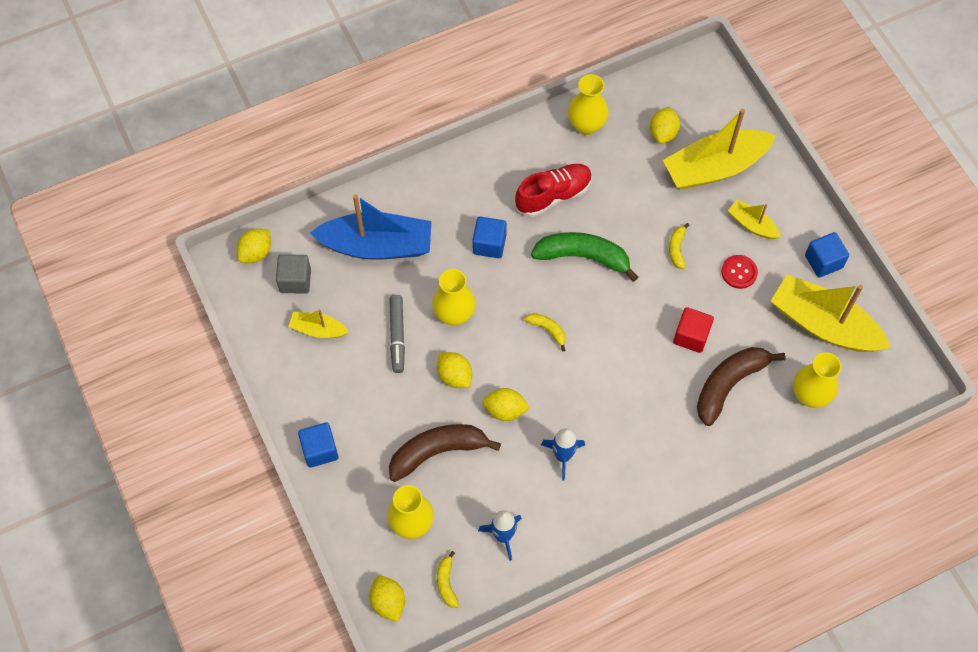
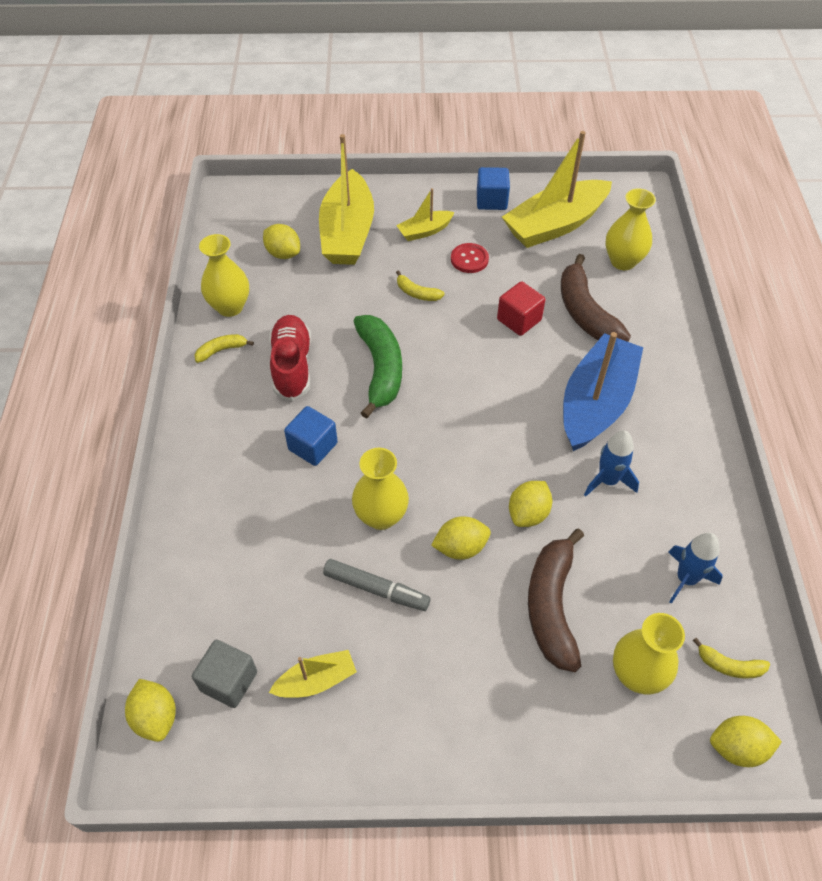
camera: 65 degrees left, 10 degrees down
(318, 329) = (316, 680): yellow boat -> yellow boat turned 150 degrees counterclockwise
(320, 450) = (491, 749): blue cube -> none
(377, 245) = (241, 562): blue boat -> blue boat (596, 403)
(548, 330) = (449, 434): yellow banana -> yellow banana (221, 350)
(583, 257) = (380, 369): green banana -> green banana turned 135 degrees clockwise

